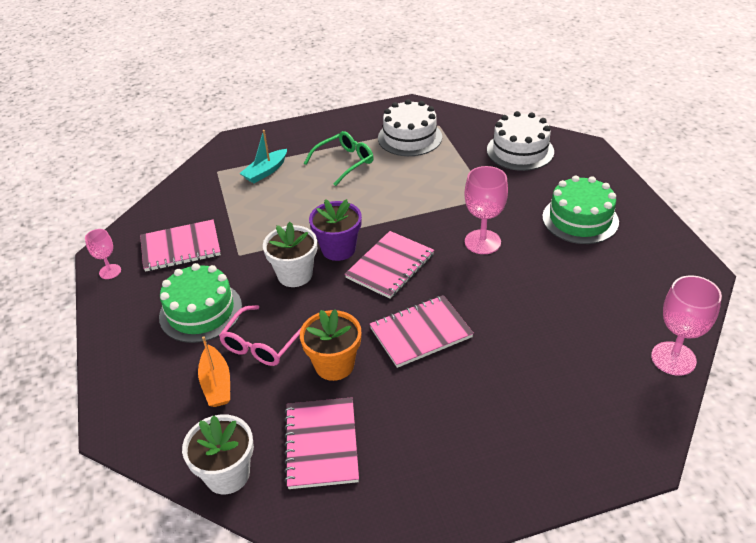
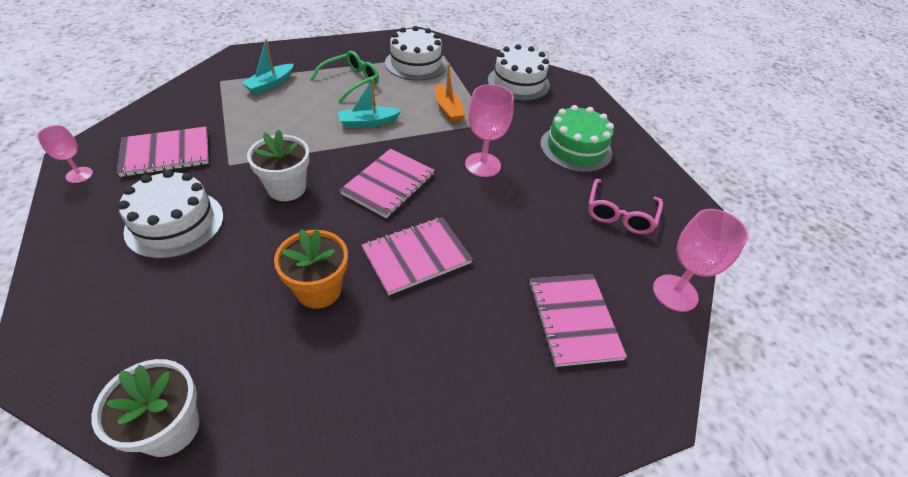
camera: 10 degrees left, 5 degrees up
(200, 311) = (175, 223): green cake -> white cake
(216, 384) = (177, 309): orange boat -> orange boat (448, 109)
(262, 344) = (240, 263): pink glasses -> pink glasses (620, 214)
(321, 444) = (293, 388): pink notebook -> pink notebook (573, 320)
(338, 249) = (336, 164): purple flower pot -> none
(365, 205) = (368, 122): none -> turquoise boat

